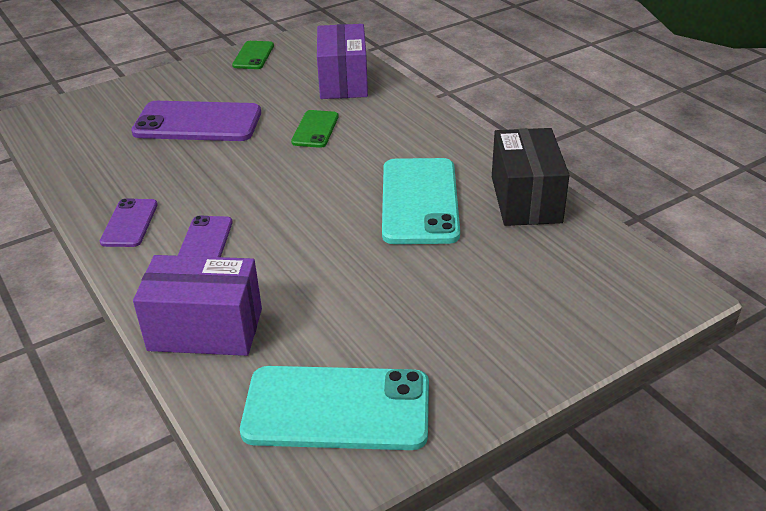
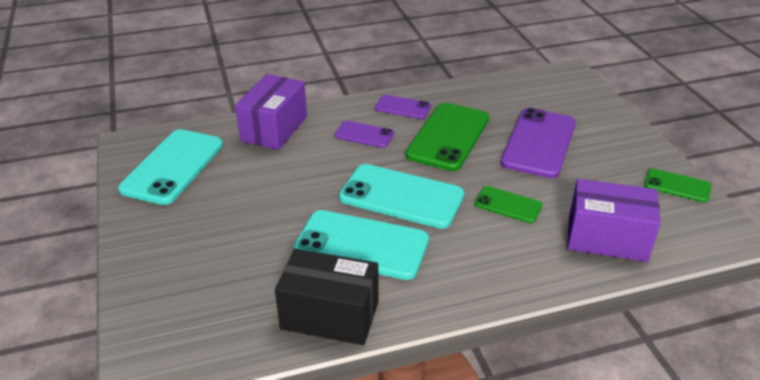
camera: 105 degrees right, 0 degrees up
(196, 179) = (448, 137): none -> green phone
(327, 191) = (401, 196): none -> turquoise phone

